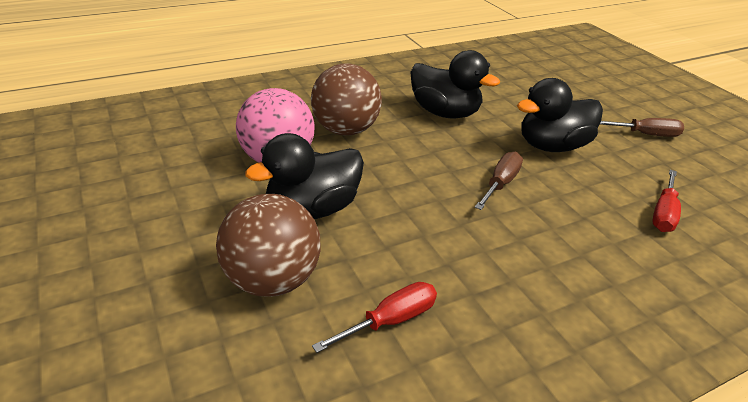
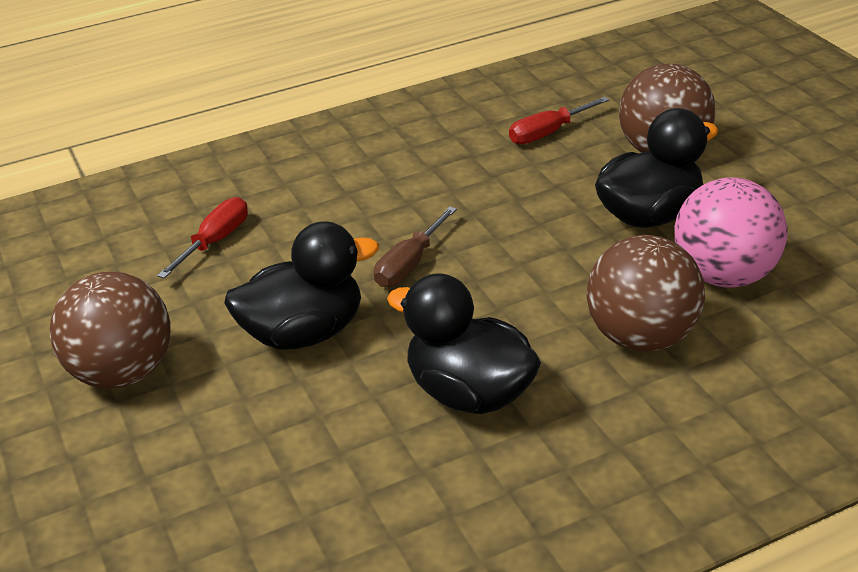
camera: 175 degrees left, 0 degrees up
(645, 134) = (123, 373): brown screwdriver -> brown ball

